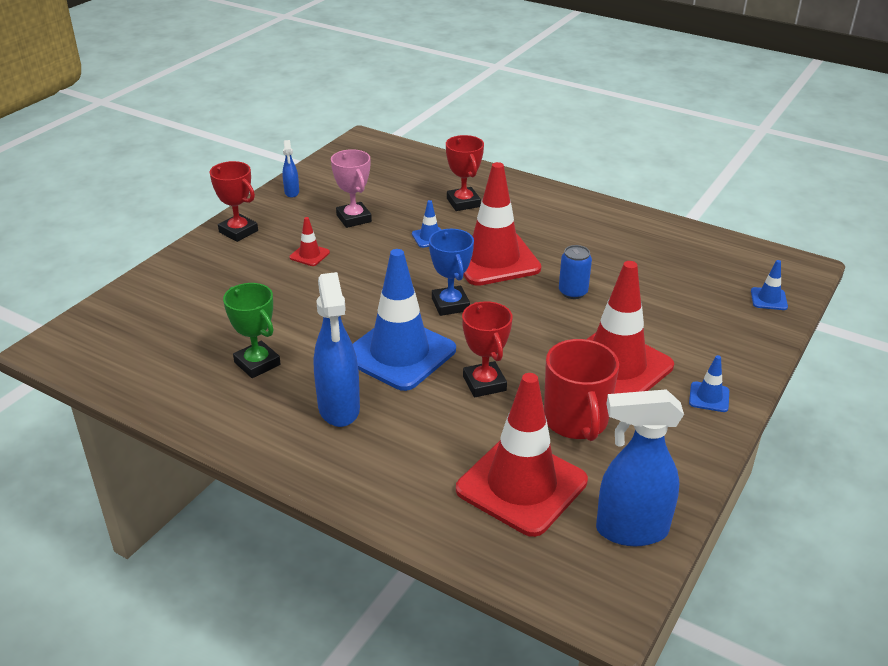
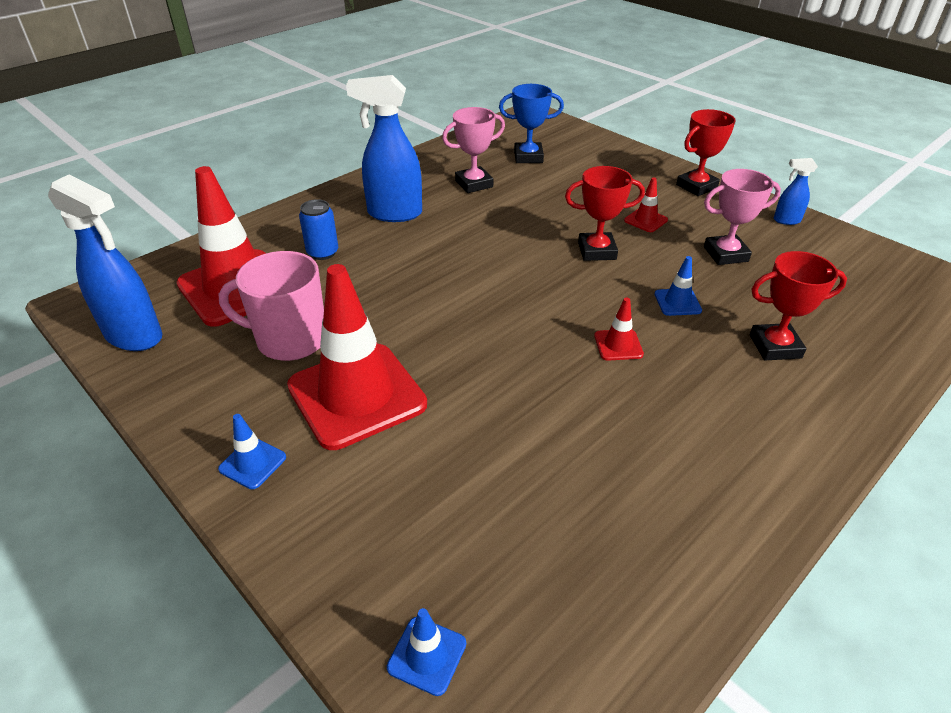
camera: 105 degrees right, 5 degrees up
(257, 363) = (474, 184): green trophy -> pink trophy
(399, 353) = (454, 251): blue traffic cone -> none
(450, 305) = (526, 294): blue trophy -> blue trophy (528, 157)
(484, 383) = (382, 293): red trophy -> red trophy (597, 251)
(493, 259) = (618, 345): red traffic cone -> red traffic cone, size x0.41
(573, 292) = (523, 399): blue can -> blue can (322, 253)
(576, 421) = (290, 340): red mug -> pink mug
(630, 530) = (134, 336): blue spray bottle -> blue spray bottle turned 105 degrees clockwise

